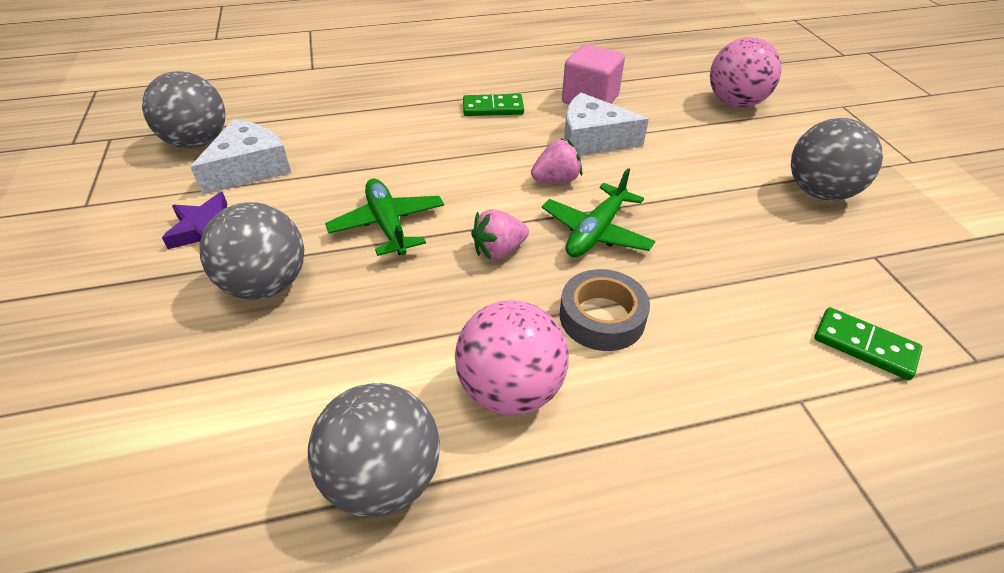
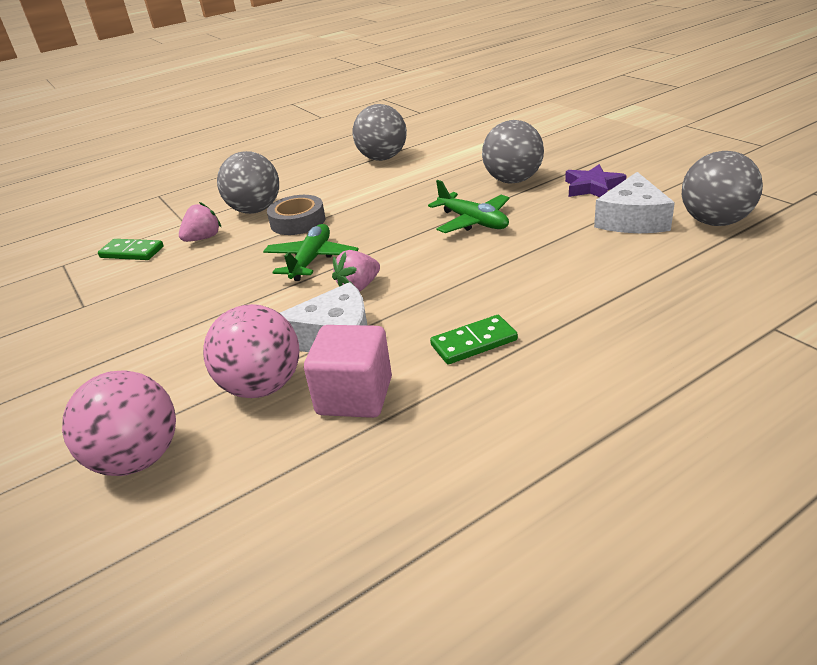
camera: 165 degrees right, 10 degrees down
(499, 250) = (380, 231): pink strawberry -> pink strawberry (203, 238)
(510, 389) = (340, 188): pink ball -> pink ball (262, 386)
(819, 192) = (95, 349): grey ball -> grey ball (255, 210)

